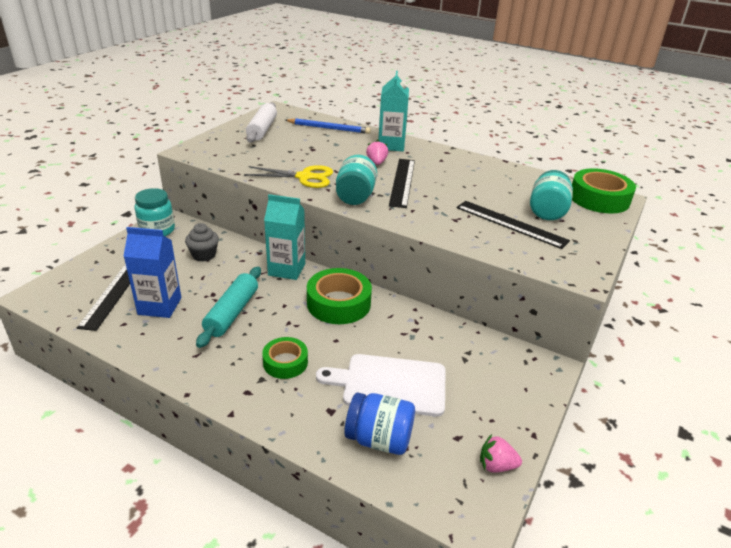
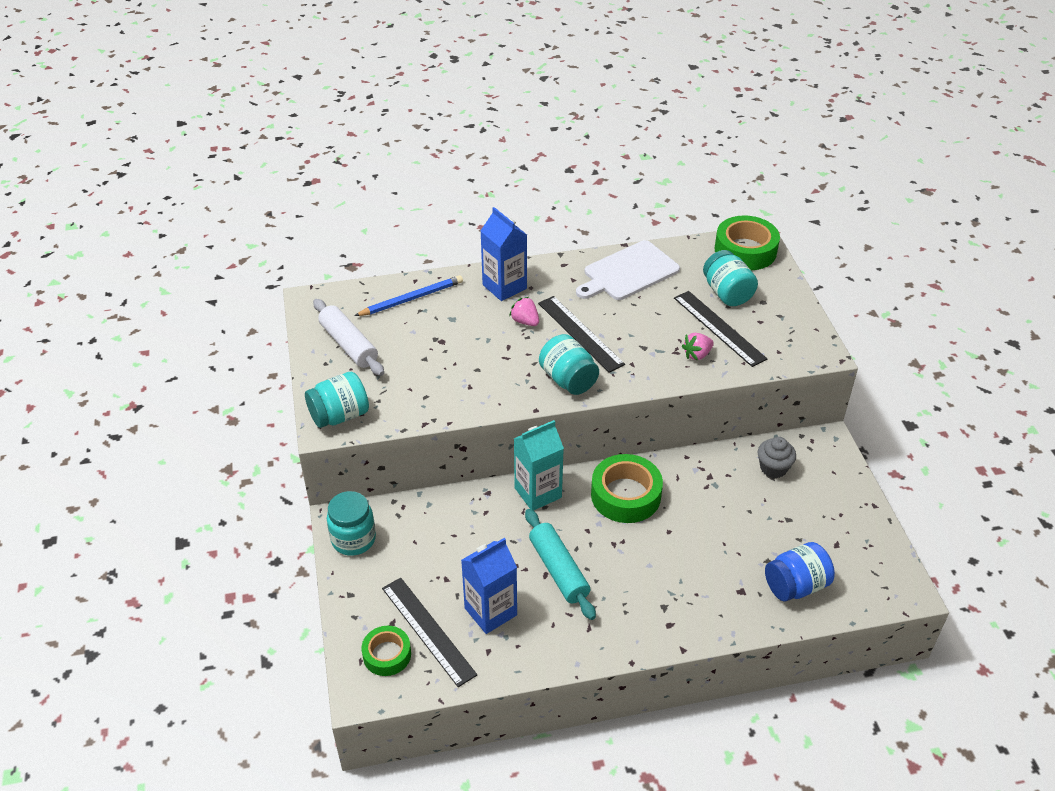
camera: 40 degrees left, 10 degrees up
(203, 150) = (340, 415): none -> turquoise jar
(204, 255) = (443, 532): grey cupcake -> grey cupcake (773, 468)
(285, 362) = (661, 579): green tape -> green tape (387, 654)
(305, 177) = (491, 385): yellow scissors -> none
(390, 384) = (751, 538): white cutting board -> white cutting board (628, 272)
(391, 145) = (504, 287): turquoise carton -> blue carton
(496, 465) = (878, 546): pink strawberry -> pink strawberry (697, 355)
(511, 224) = (719, 328): black ruler -> black ruler turned 60 degrees clockwise

